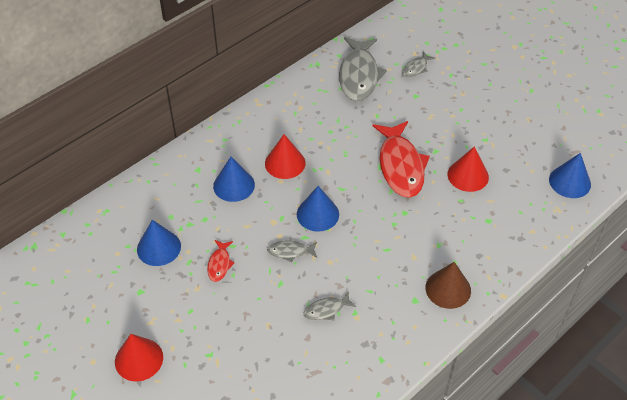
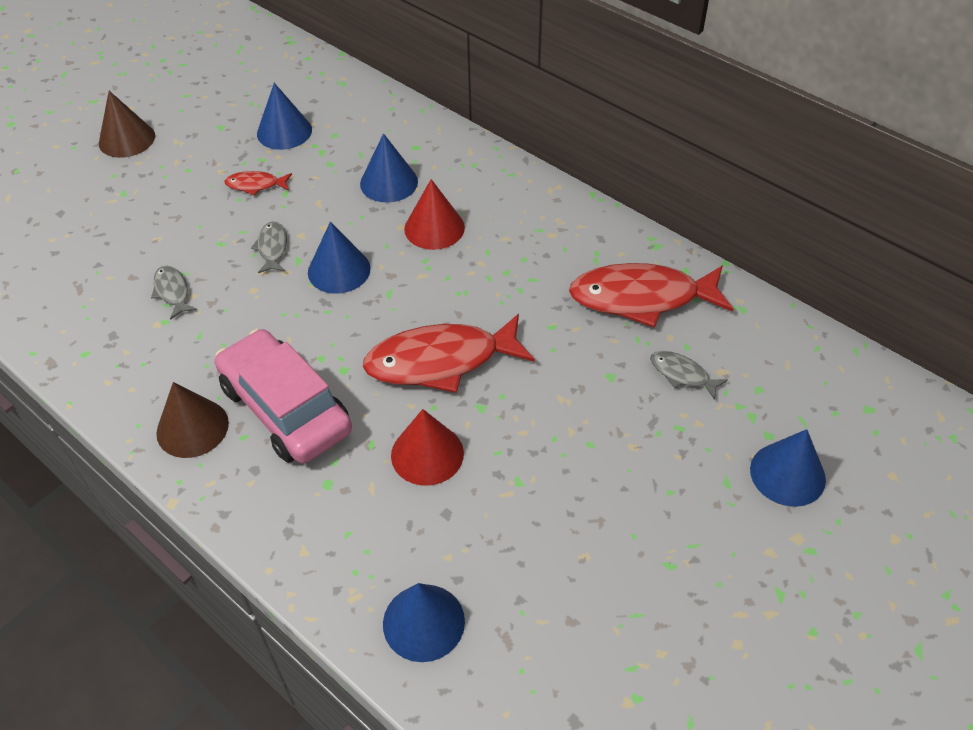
camera: 85 degrees right, 0 degrees up
(139, 359) = (127, 139): red cone -> brown cone
(359, 75) = (642, 298): grey fish -> red fish
(434, 241) = (285, 409): none -> pink car
(479, 42) = (787, 474): none -> blue cone

